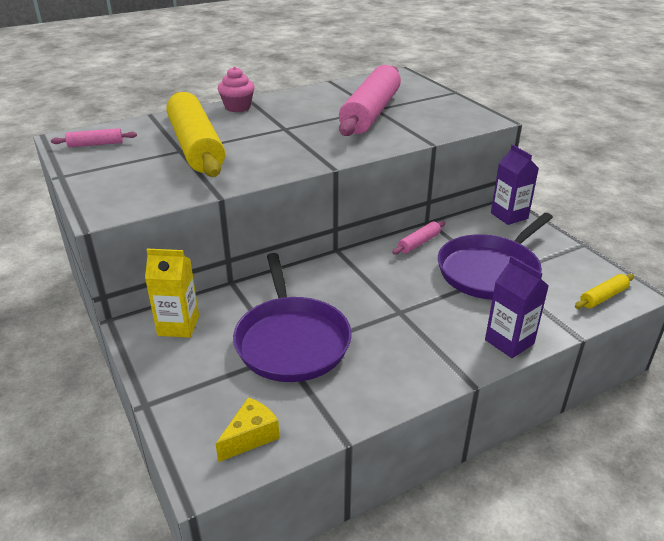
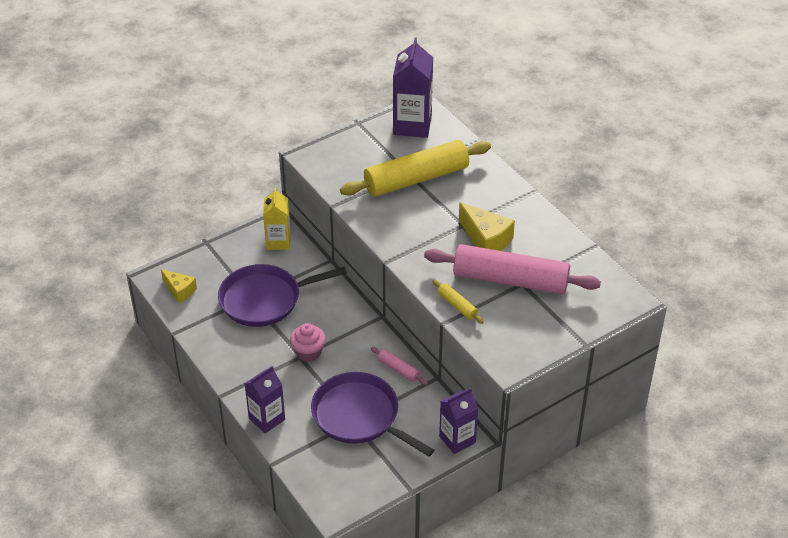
camera: 85 degrees right, 10 degrees up
(96, 144) = (412, 125): pink rolling pin -> purple carton
(237, 107) = (506, 190): pink cupcake -> pink cupcake (308, 352)
(310, 119) = (486, 240): none -> yellow cheese
(603, 297) = (327, 489): yellow rolling pin -> yellow rolling pin (457, 305)

